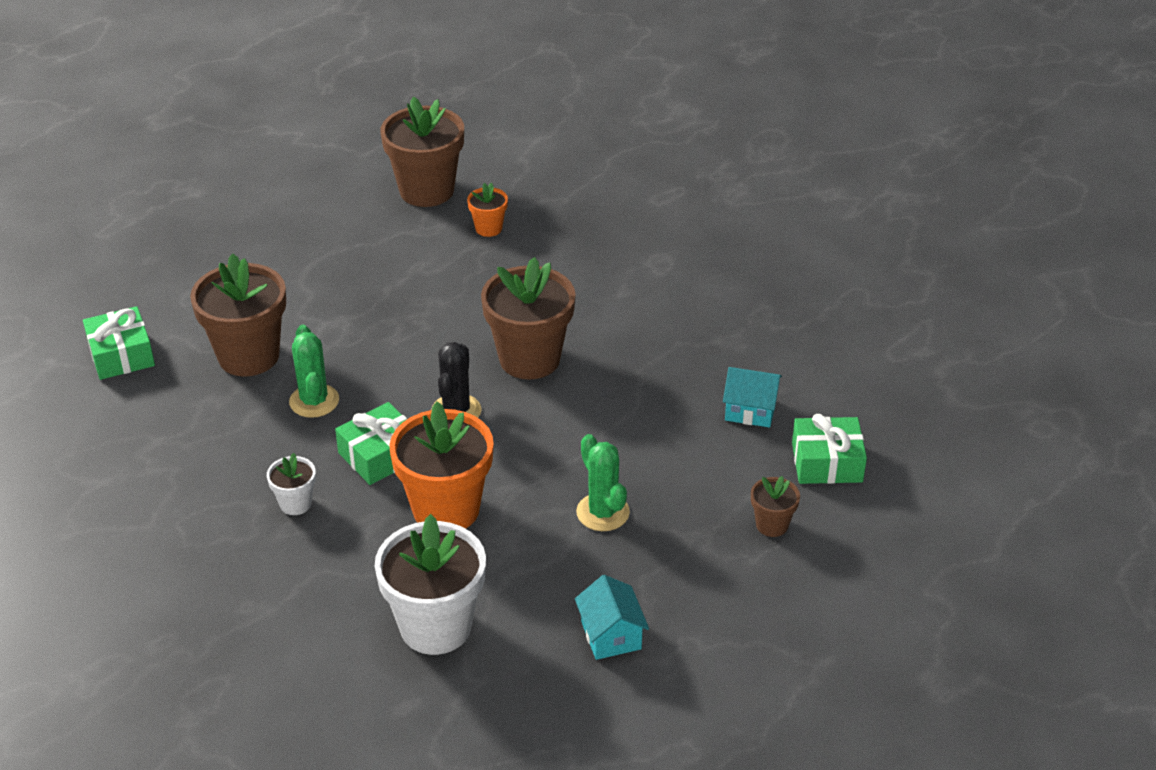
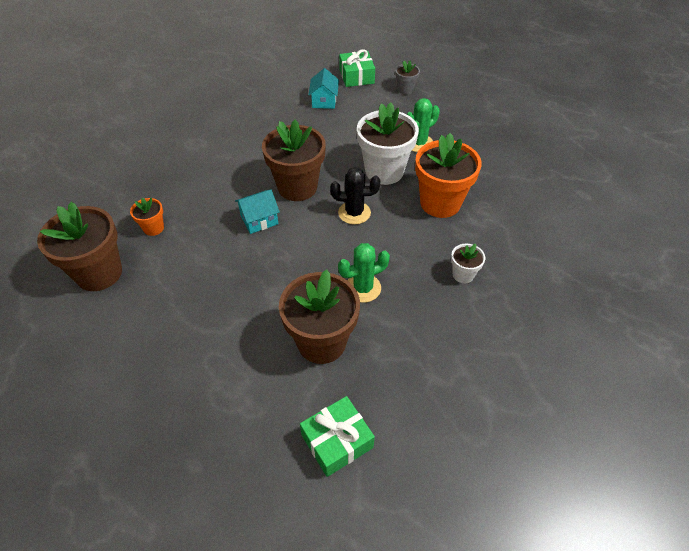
camera: 100 degrees left, 10 degrees up
(380, 455) = (405, 241): green gift -> none
(435, 627) = (527, 192): white flower pot -> white flower pot (384, 171)
(611, 635) = (499, 131): turquoise house -> turquoise house (259, 220)
(772, 525) = (405, 90): brown flower pot -> grey flower pot

